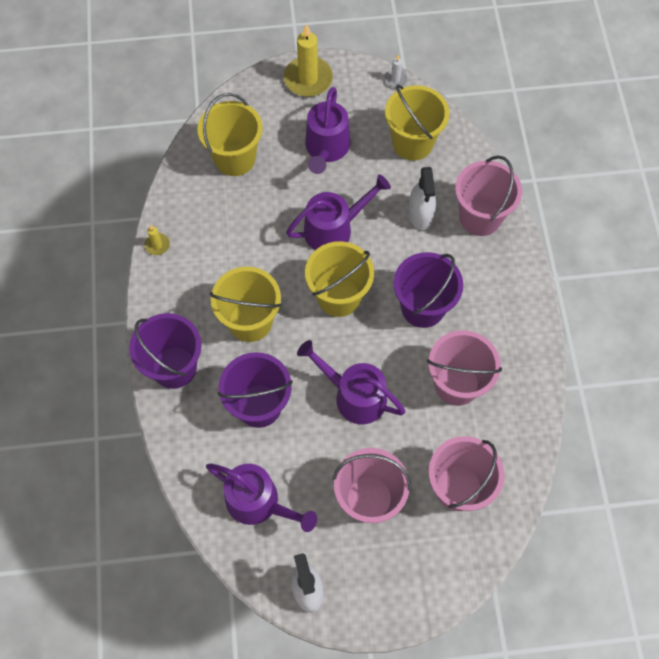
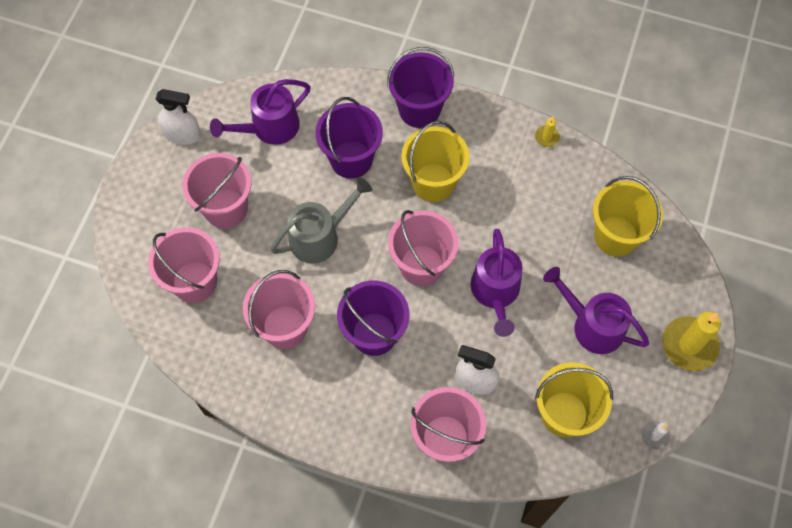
camera: 115 degrees right, 0 degrees up
(339, 297) = (421, 265): yellow bucket -> pink bucket
(354, 396) = (320, 236): purple watering can -> grey watering can

